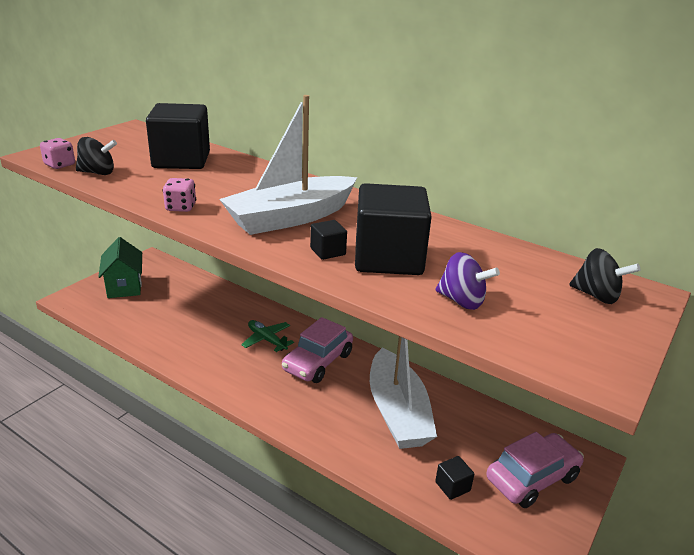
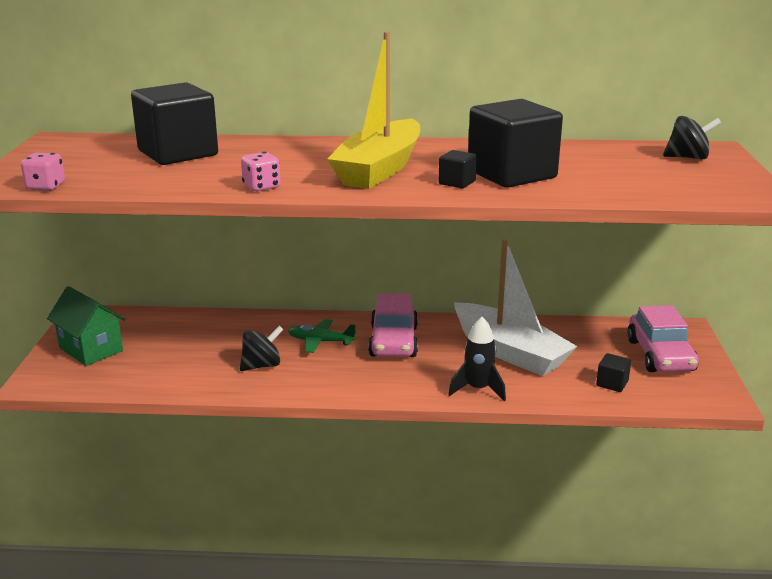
camera: 30 degrees left, 5 degrees down
(98, 173) = (108, 183): black spinning top -> black spinning top (262, 365)
(291, 218) = (380, 169): white boat -> yellow boat
(332, 436) = (478, 389): none -> black rocket
(462, 301) = (610, 184): purple spinning top -> none
(532, 478) = (660, 355): pink car -> pink car turned 150 degrees clockwise

